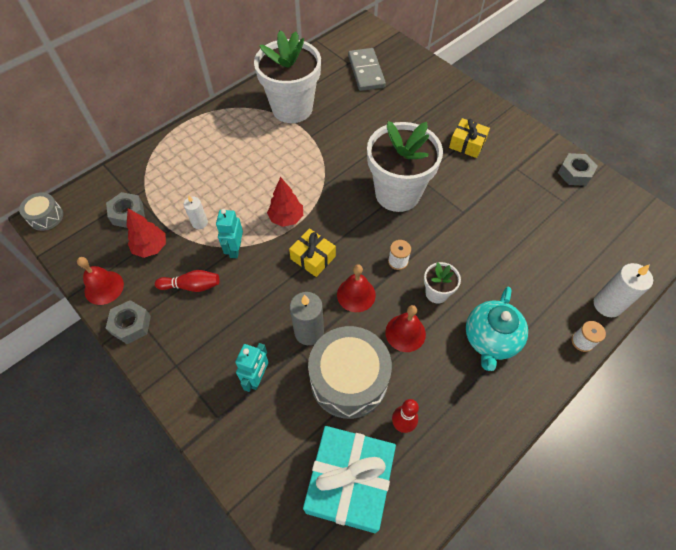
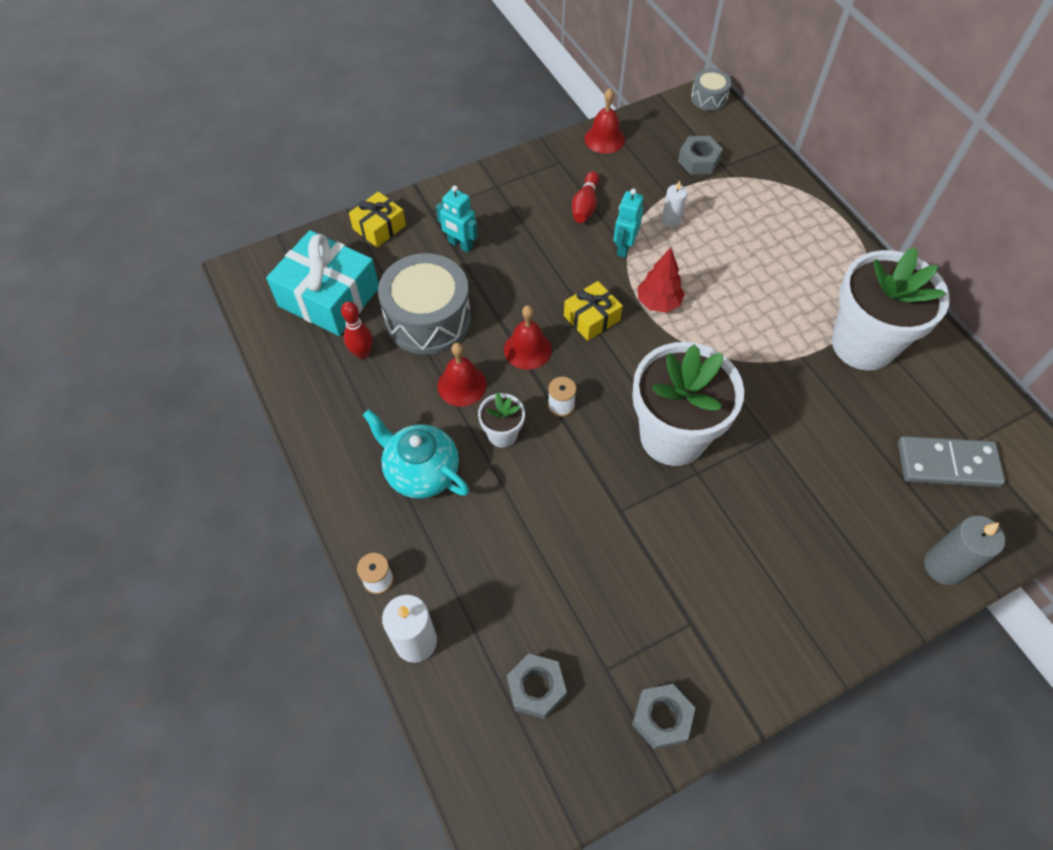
camera: 105 degrees right, 0 degrees up
(131, 325) = (553, 156): grey nut -> grey nut (536, 688)
(151, 247) = (646, 177): red tree -> none
(235, 249) = (624, 247): turquoise robot -> turquoise robot turned 90 degrees counterclockwise
(309, 332) = (495, 296): grey candle -> grey candle (944, 566)
(467, 144) = (756, 566): yellow gift -> yellow gift (379, 227)

